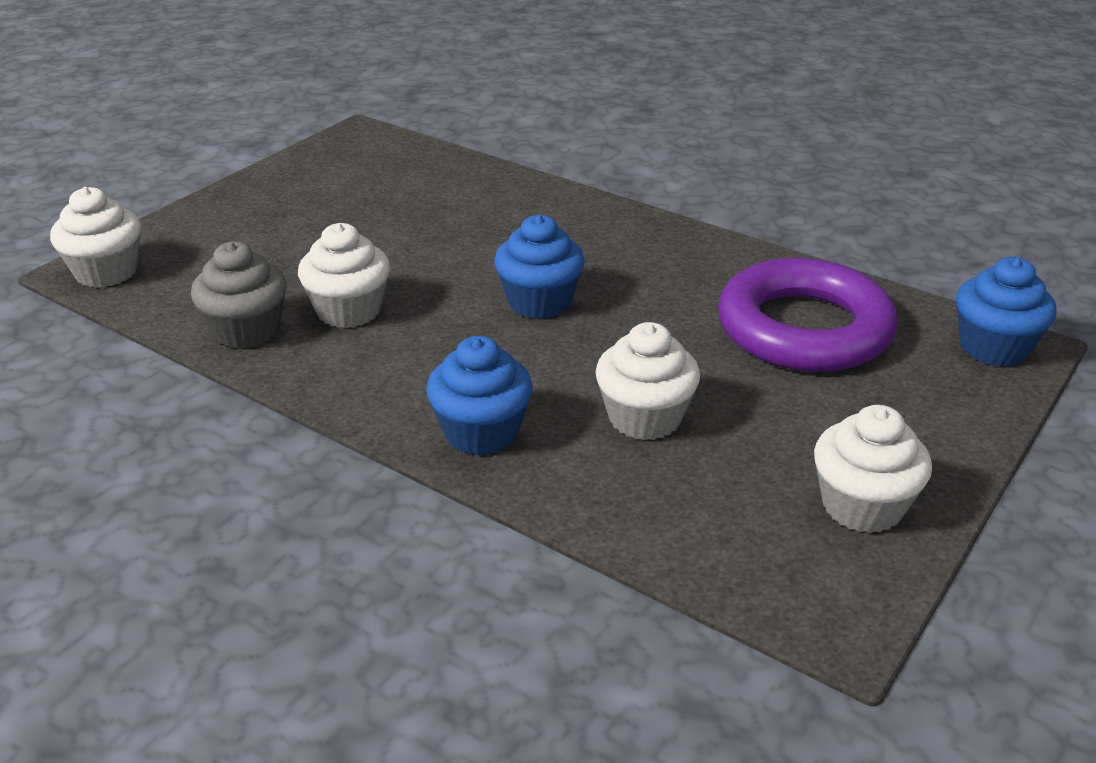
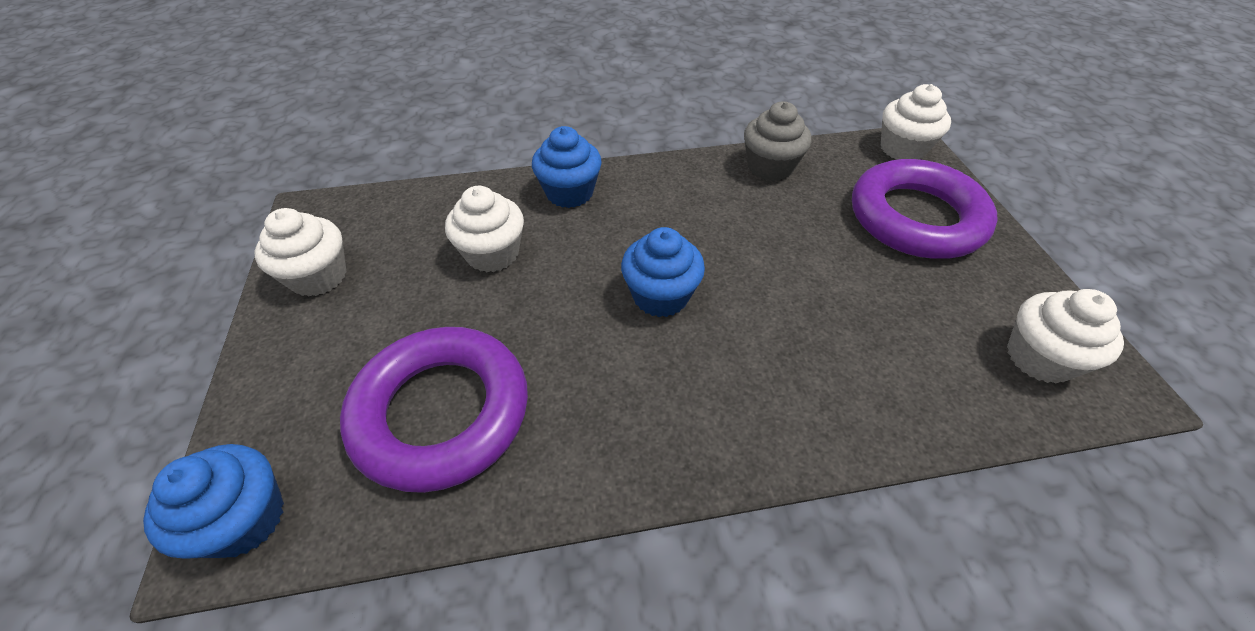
camera: 135 degrees right, 15 degrees up
(245, 233) = (915, 218): none -> purple ring
(349, 311) = (750, 210): white cupcake -> white cupcake (1039, 357)

